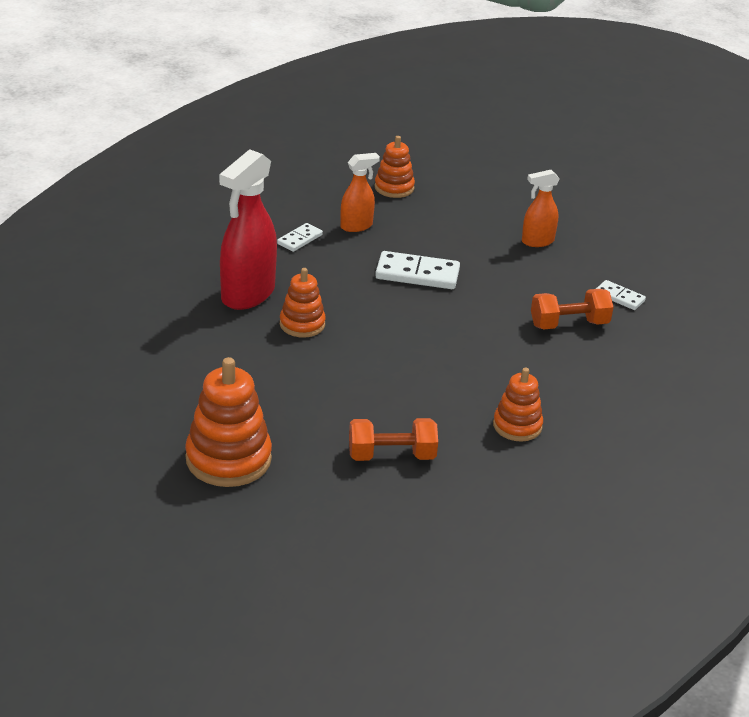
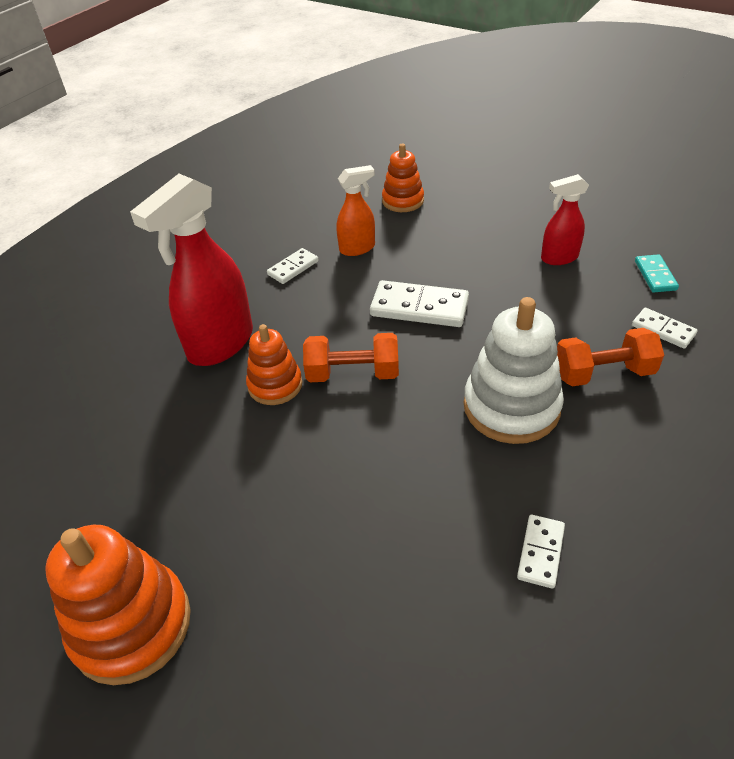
camera: 10 degrees right, 10 degrees up
(391, 455) = (359, 615): orange dumbbell -> orange dumbbell (353, 373)
(496, 344) = (511, 407): none -> white stacking toy
(517, 426) = (540, 552): orange stacking toy -> white domino
(537, 241) = (559, 258): orange spray bottle -> red spray bottle
(618, 258) = (655, 275): none -> turquoise domino

